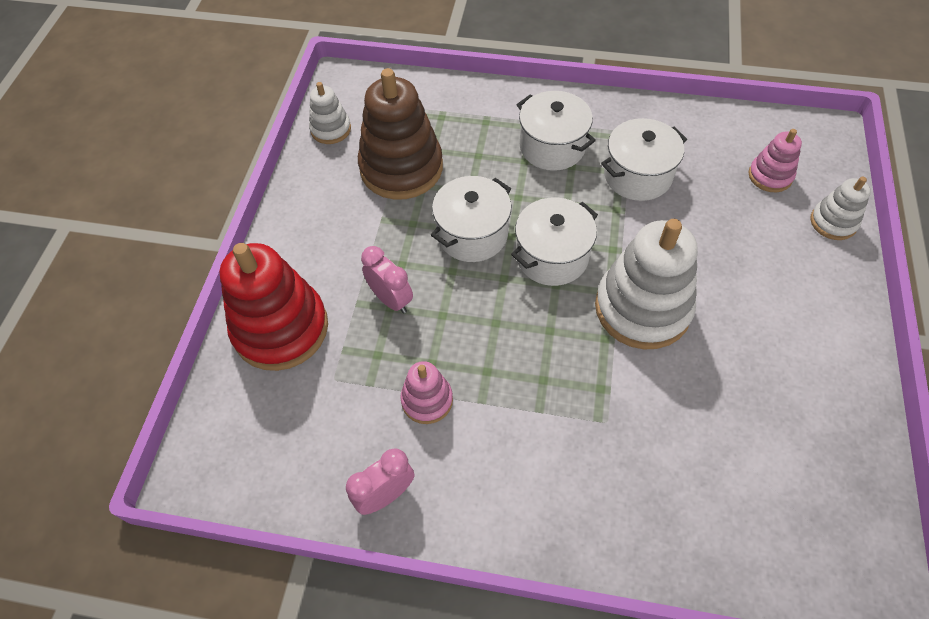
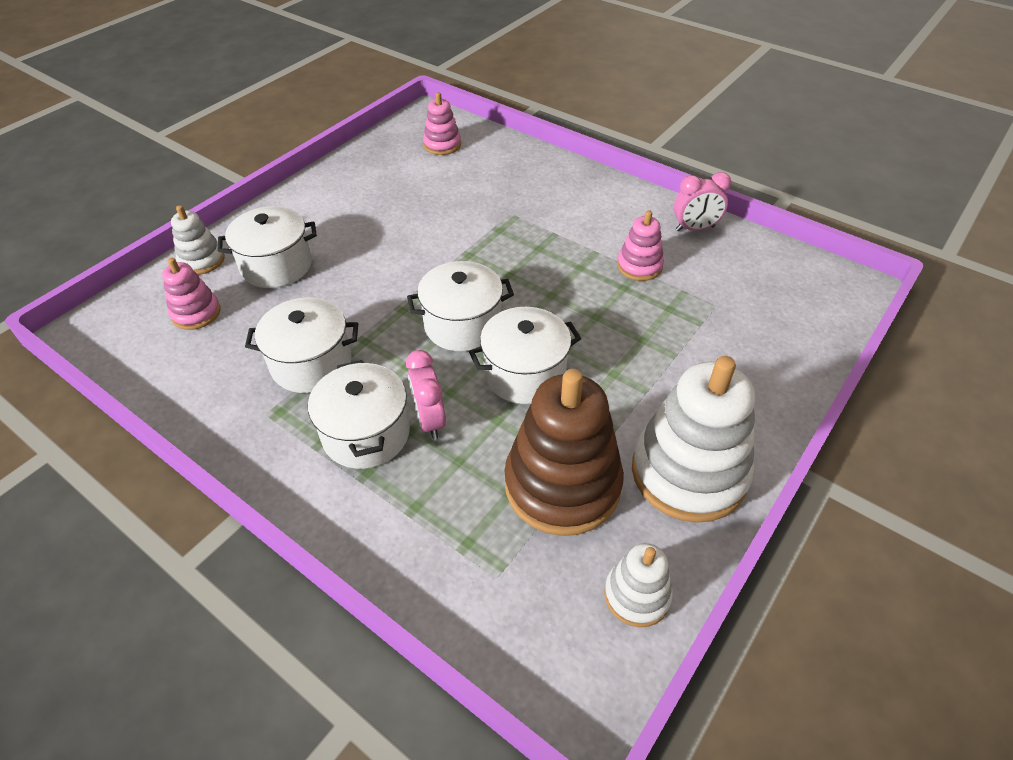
camera: 155 degrees left, 10 degrees down
(281, 328) = (760, 360): red stacking toy -> none
(391, 299) = (639, 346): pink clock -> pink clock (430, 420)
(642, 308) = (421, 262): white stacking toy -> white stacking toy (688, 473)
(764, 245) = (276, 265): none -> white pot
(790, 522) = (442, 145): none -> pink stacking toy

